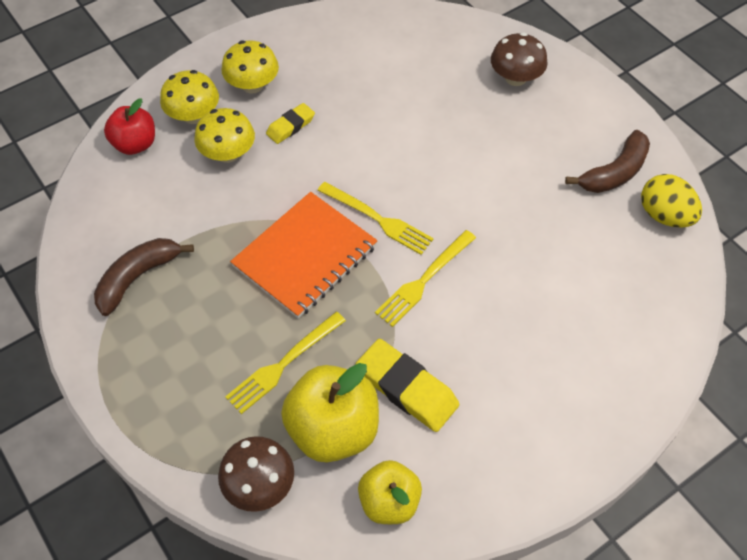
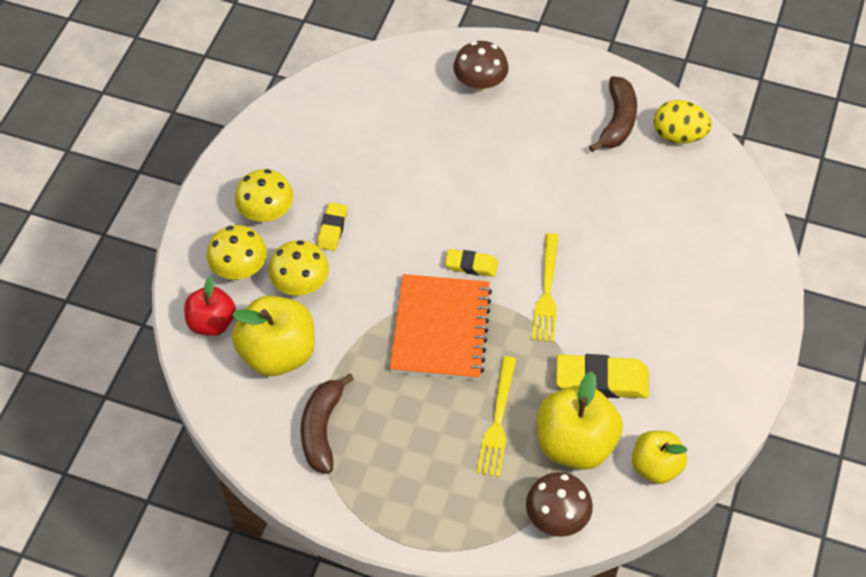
camera: 35 degrees left, 0 degrees up
(161, 197) = (278, 353): none -> yellow apple
(378, 219) = (471, 265): yellow fork -> yellow eraser

